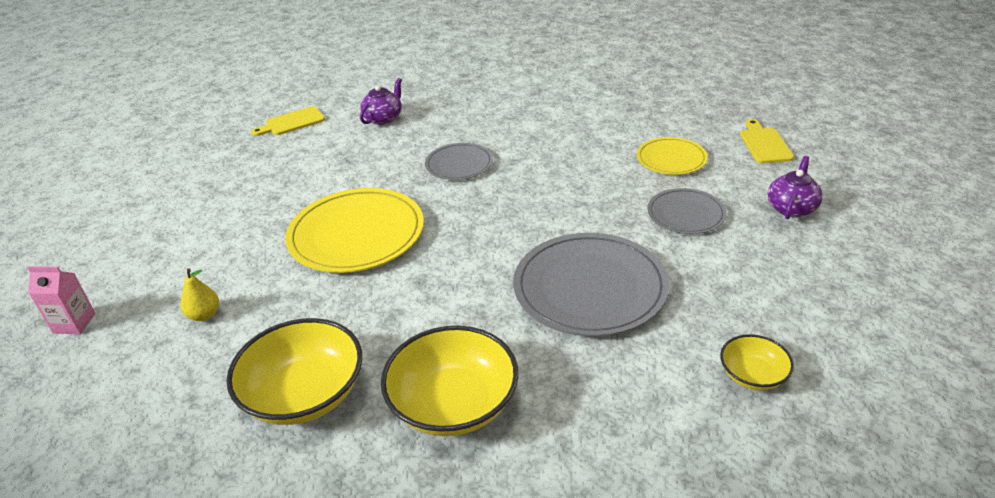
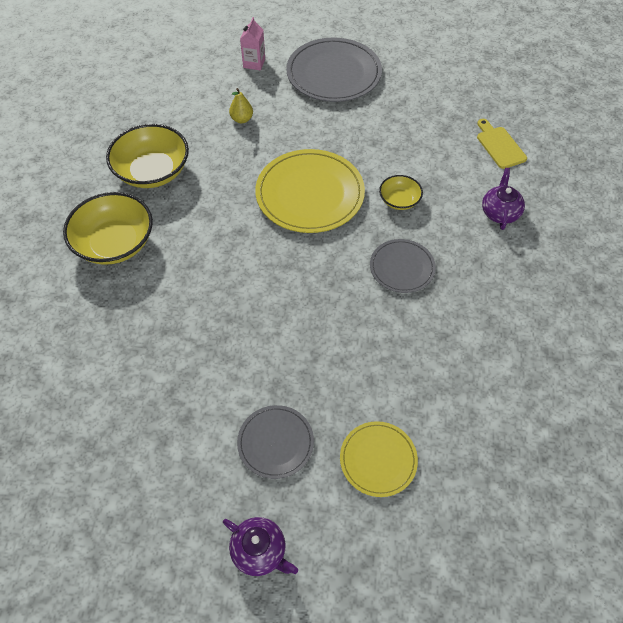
camera: 95 degrees right, 20 degrees up
(383, 118) = (500, 212): purple teapot -> purple teapot turned 120 degrees counterclockwise
(590, 288) = (197, 339): grey plate -> grey plate (334, 73)
(753, 375) = (67, 426): yellow bowl -> yellow bowl (399, 200)
(764, 144) = (392, 577): yellow cutting board -> none

